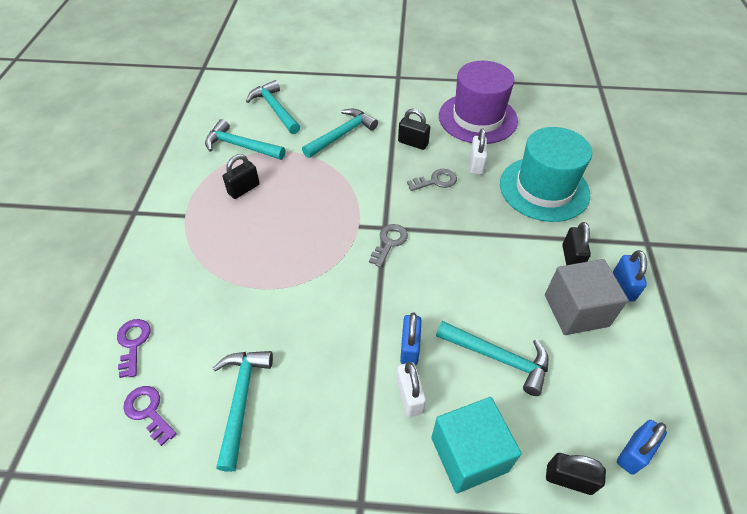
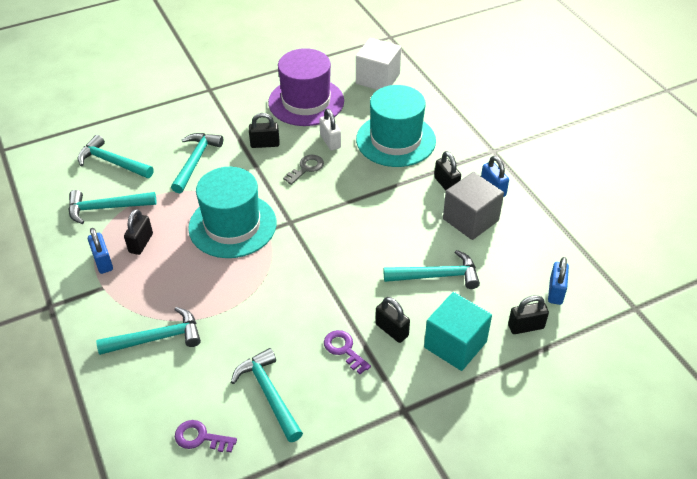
camera: 30 degrees left, 5 degrees down
(133, 343) = (144, 401): purple key -> purple key (344, 349)
(189, 286) = (157, 338): none -> turquoise hammer
(331, 207) = (232, 225): none -> turquoise hat
(389, 242) = (302, 232): grey key -> none
(409, 348) = (370, 299): blue padlock -> blue padlock (103, 262)
(409, 396) = (391, 330): white padlock -> black padlock
(562, 121) = (377, 79): none -> white cube

